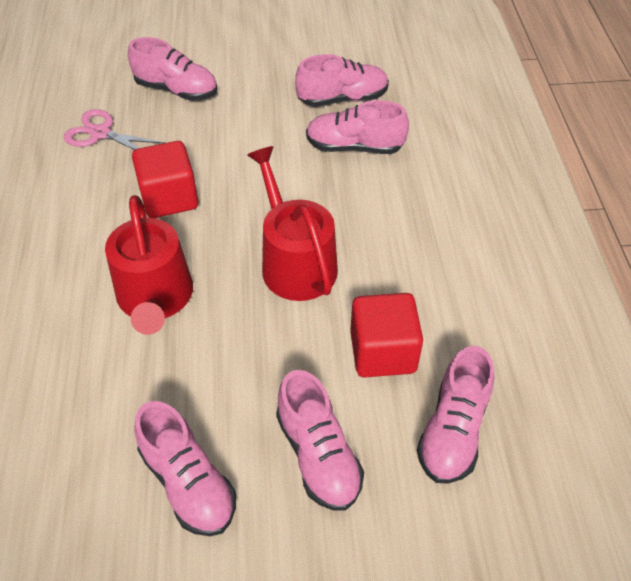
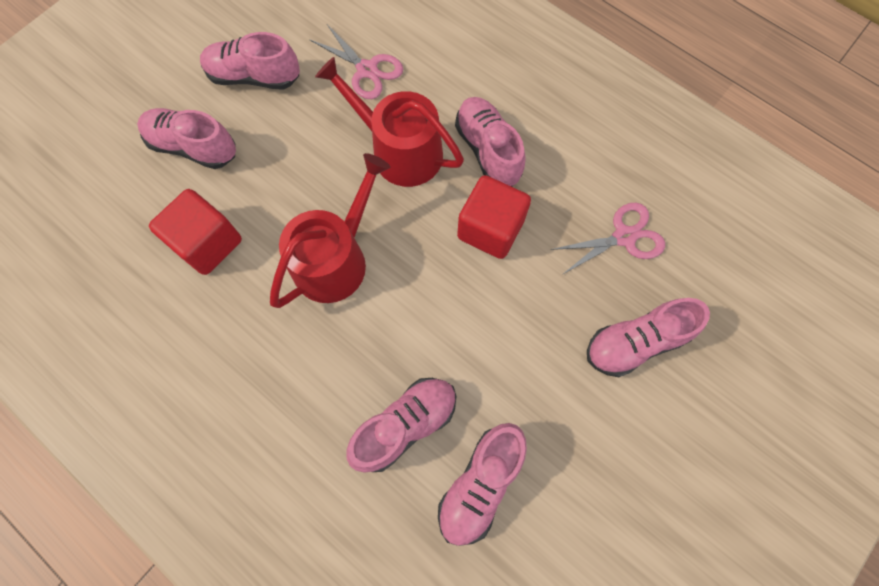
camera: 135 degrees right, 20 degrees up
(87, 392) = (367, 70): none -> pink scissors
(295, 262) = (336, 259): red watering can -> red watering can turned 75 degrees counterclockwise
(453, 431) = (119, 228): pink shoe -> pink shoe (488, 150)

